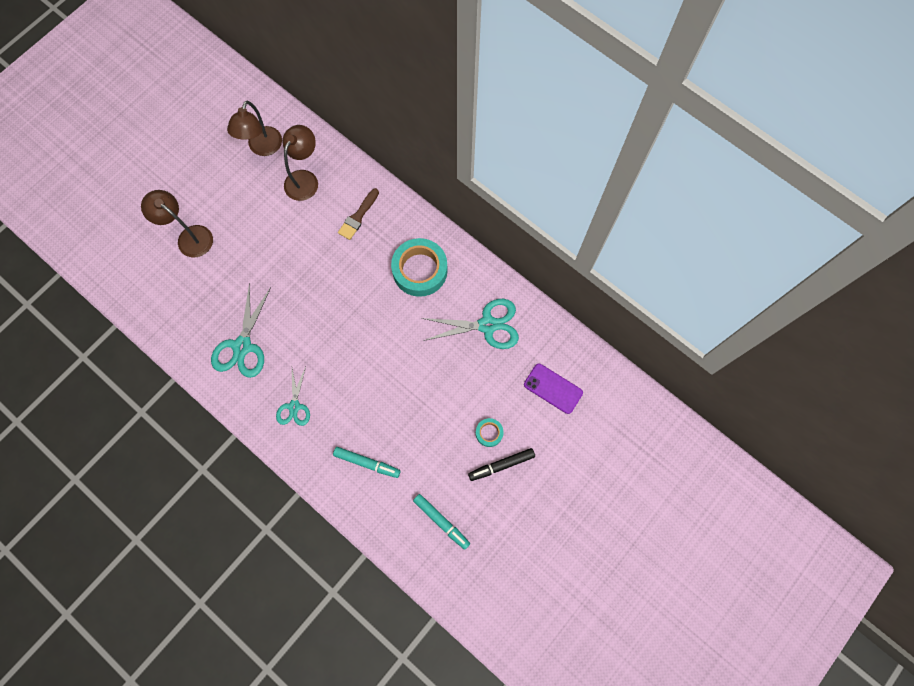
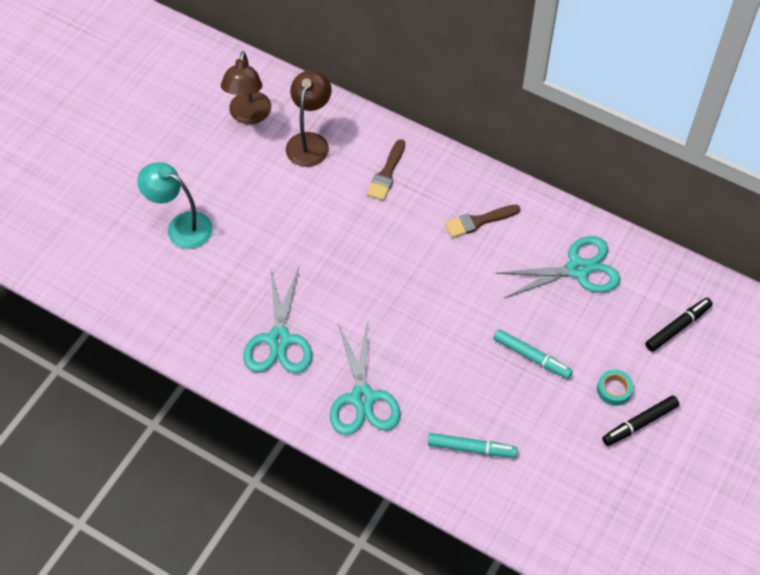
camera: 10 degrees left, 15 degrees down
(189, 237) = (181, 226): brown lamp -> turquoise lamp
(294, 407) = (362, 398): turquoise scissors -> turquoise scissors, size x1.61
(420, 270) = (478, 221): turquoise tape -> brown brush
(441, 521) = (583, 500): turquoise marker -> turquoise marker (531, 357)
(553, 388) = (677, 327): purple phone -> black marker

